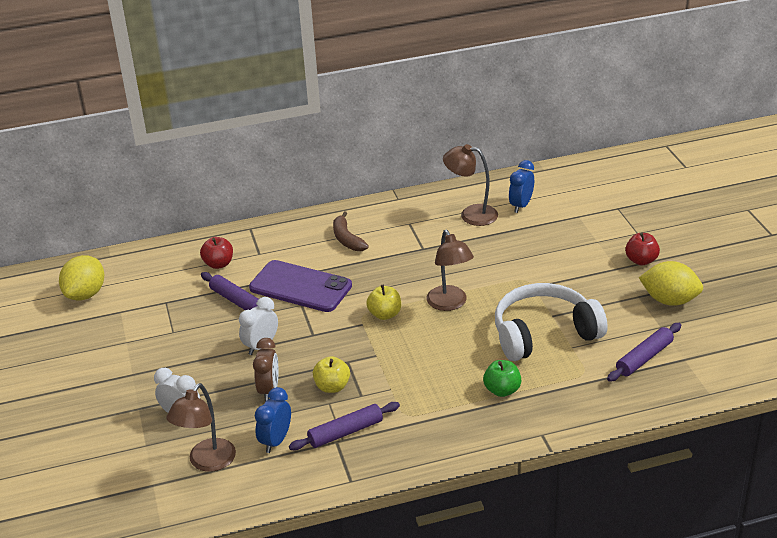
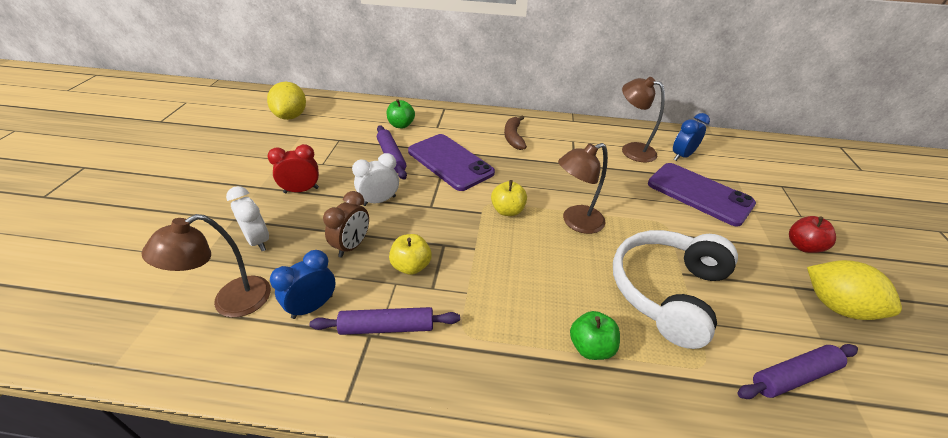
camera: 20 degrees right, 5 degrees up
(85, 294) = (291, 116): yellow lemon -> yellow lemon turned 45 degrees counterclockwise
(177, 363) = (301, 190): none -> red clock
(218, 264) = (401, 125): red apple -> green apple
(450, 304) = (575, 222): brown lamp -> brown lamp turned 60 degrees clockwise
(544, 333) = (666, 291): white headphones -> white headphones turned 60 degrees counterclockwise
(547, 241) = (699, 194): none -> purple phone

